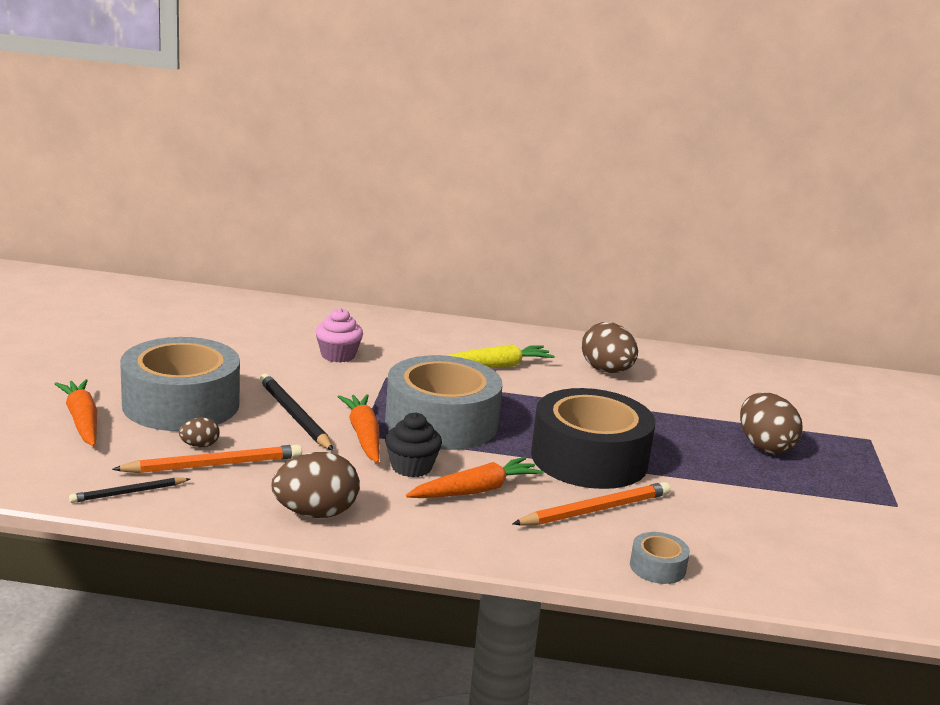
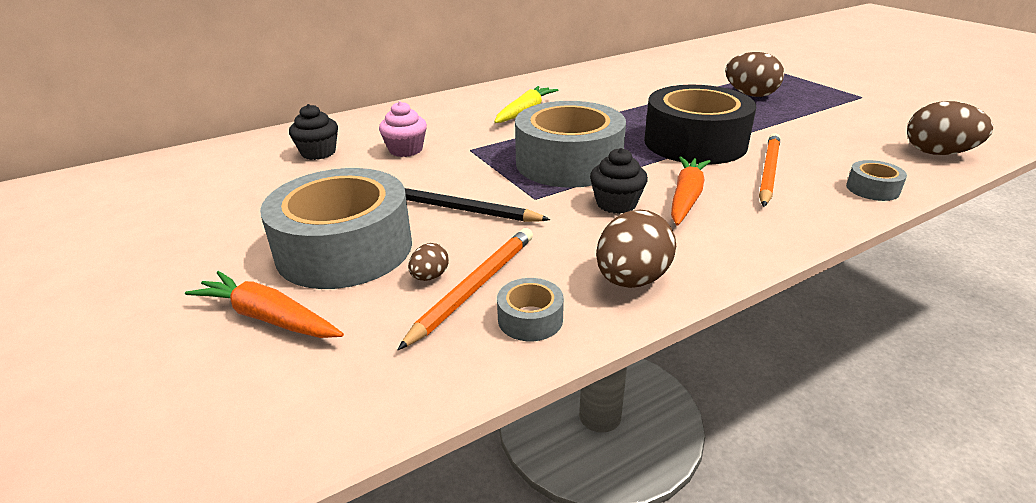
camera: 35 degrees left, 10 degrees up
(128, 493) = (447, 365): black pencil -> none
(212, 498) = (530, 319): none -> grey tape
(274, 330) = (318, 153): none -> black cupcake
(363, 436) = (539, 198): orange carrot -> none
(606, 371) = (591, 89): brown egg -> brown egg (937, 153)

